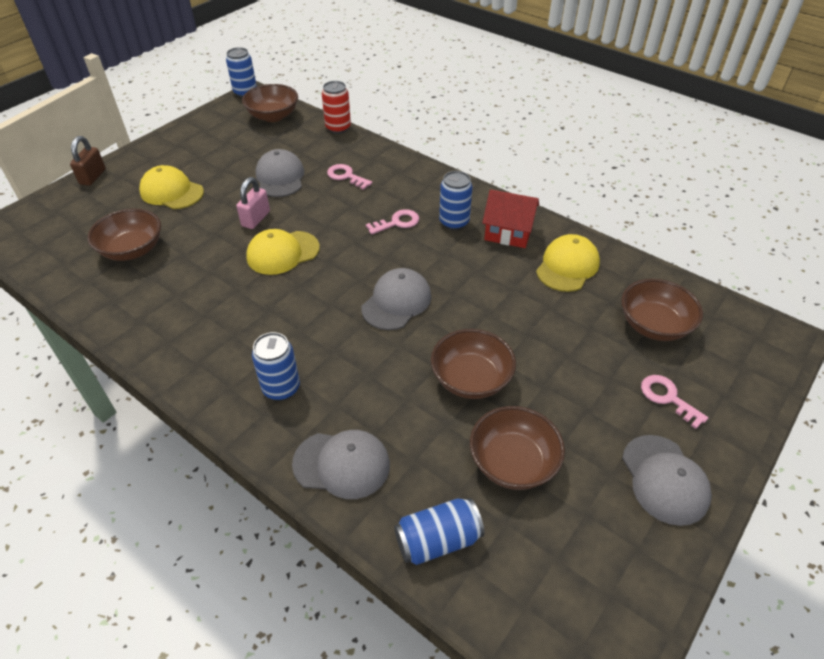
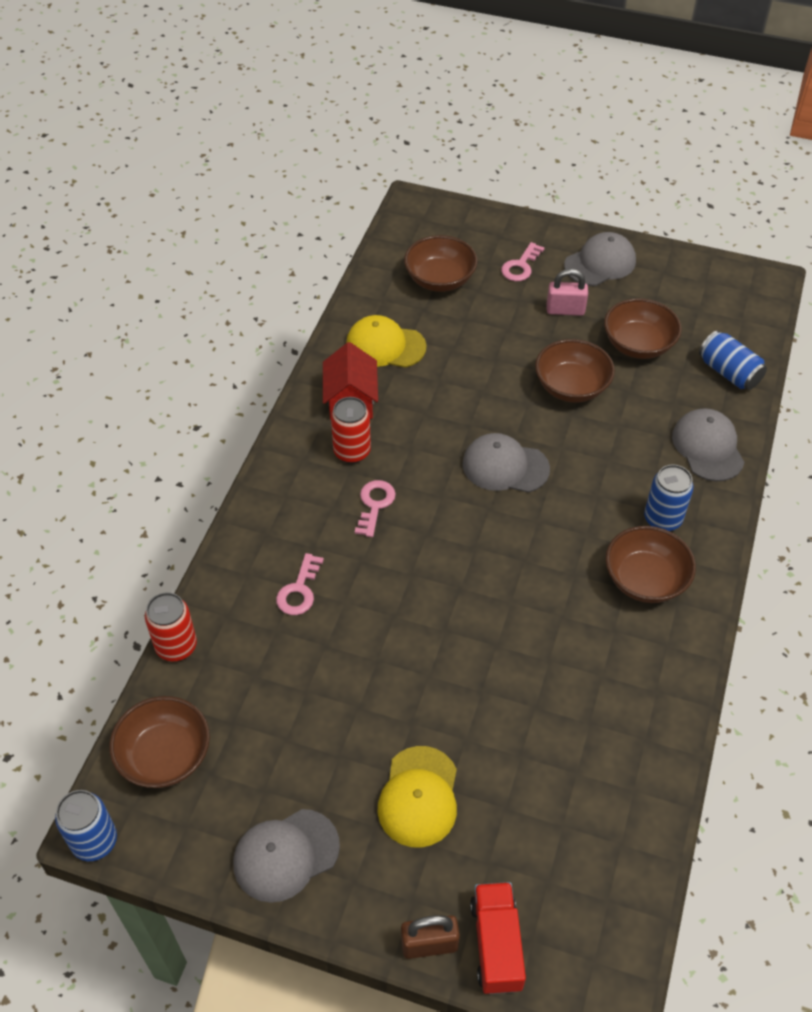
camera: 110 degrees left, 5 degrees up
(67, 199) = (496, 944): none -> red truck
(132, 250) = (555, 773): brown bowl -> brown bowl (645, 580)
(256, 219) = (432, 657): pink padlock -> pink padlock (565, 310)
(280, 177) = (330, 669): grey cap -> grey cap (286, 855)
(283, 253) = (480, 599): yellow cap -> none
(397, 222) = (375, 504): pink key -> pink key turned 60 degrees clockwise
(454, 222) = (352, 452): blue can -> red can

